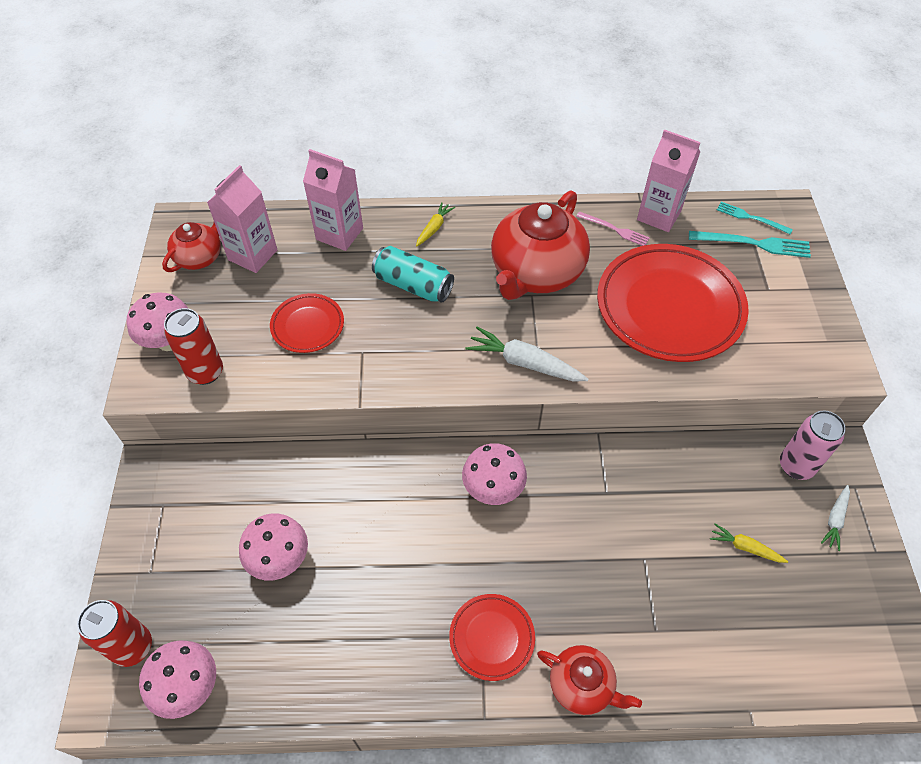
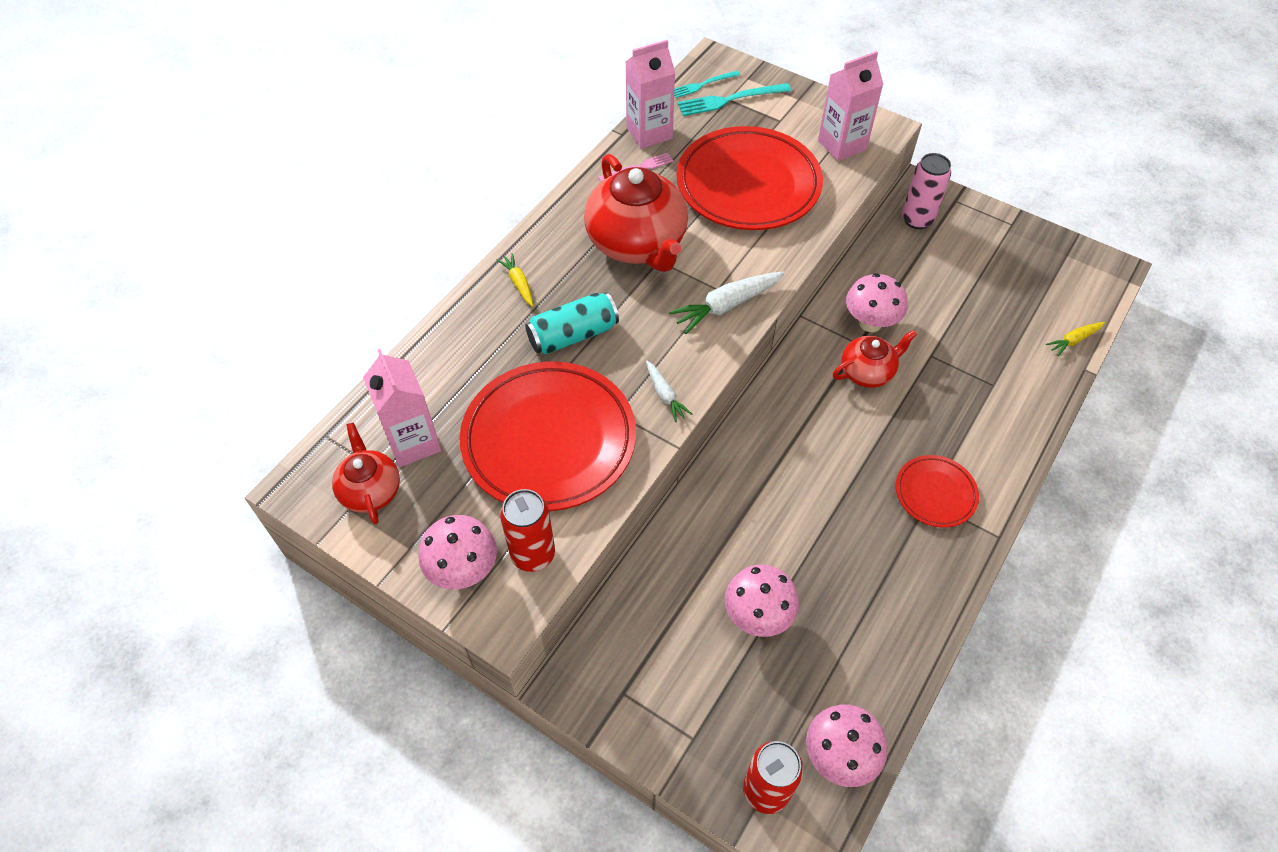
camera: 55 degrees left, 0 degrees up
(308, 326) = (549, 440): red plate -> red plate, size x2.04
(339, 234) = (455, 357): pink carton -> pink carton (842, 145)
(493, 489) = (801, 416): pink mushroom -> pink mushroom (870, 323)
(582, 685) = (1009, 457): red teapot -> red teapot (867, 372)
(745, 547) = (962, 291): yellow carrot -> yellow carrot (1073, 340)
(753, 244) = (730, 100): turquoise fork -> turquoise fork turned 150 degrees counterclockwise
(835, 520) = (974, 228): white carrot -> white carrot (665, 395)

